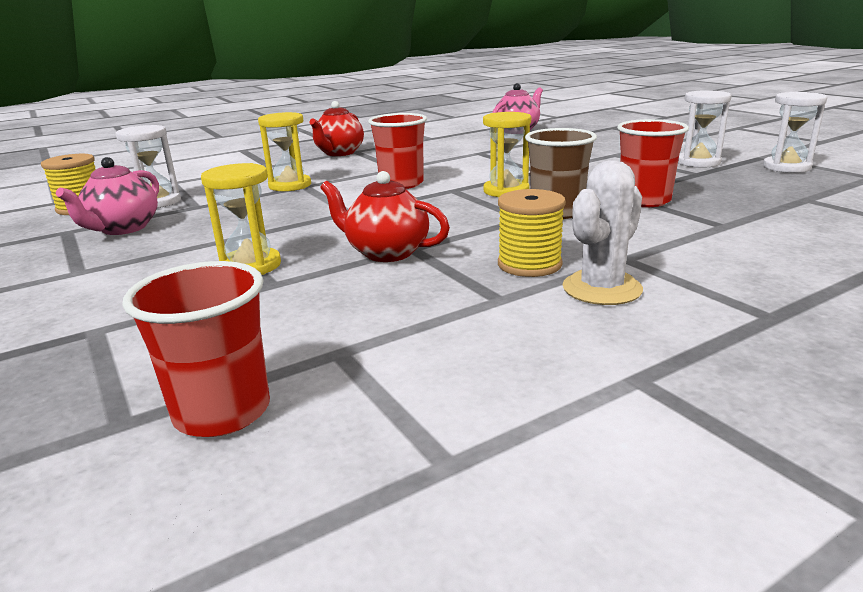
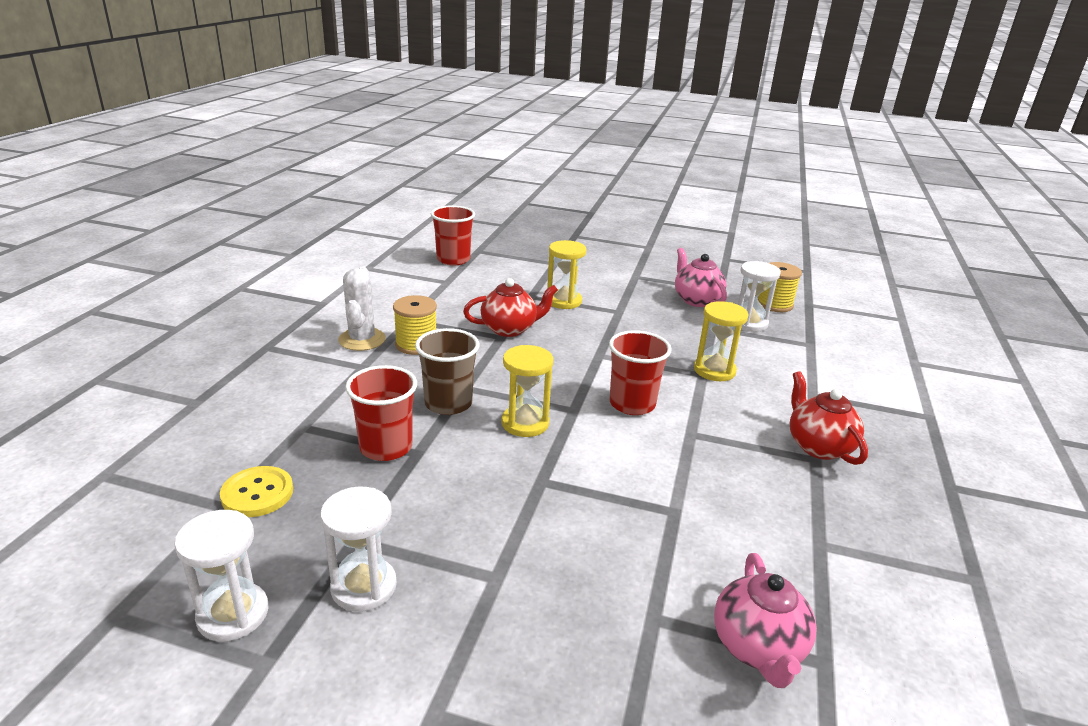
camera: 135 degrees right, 5 degrees up
(774, 199) = (257, 493): none -> yellow button

